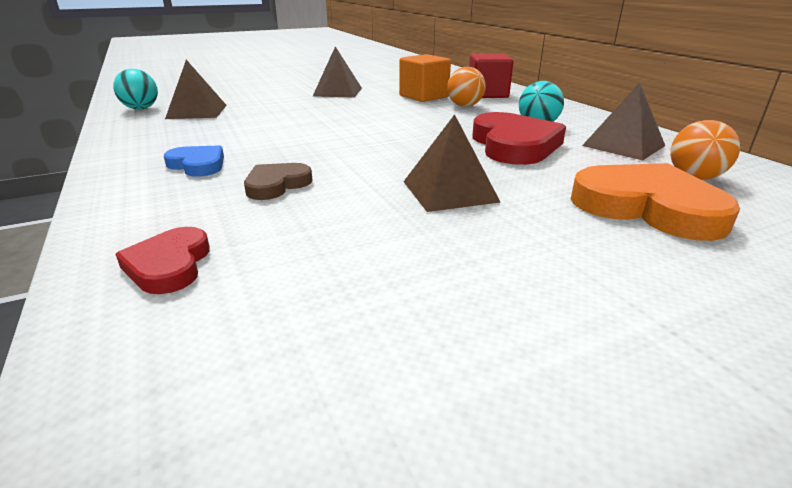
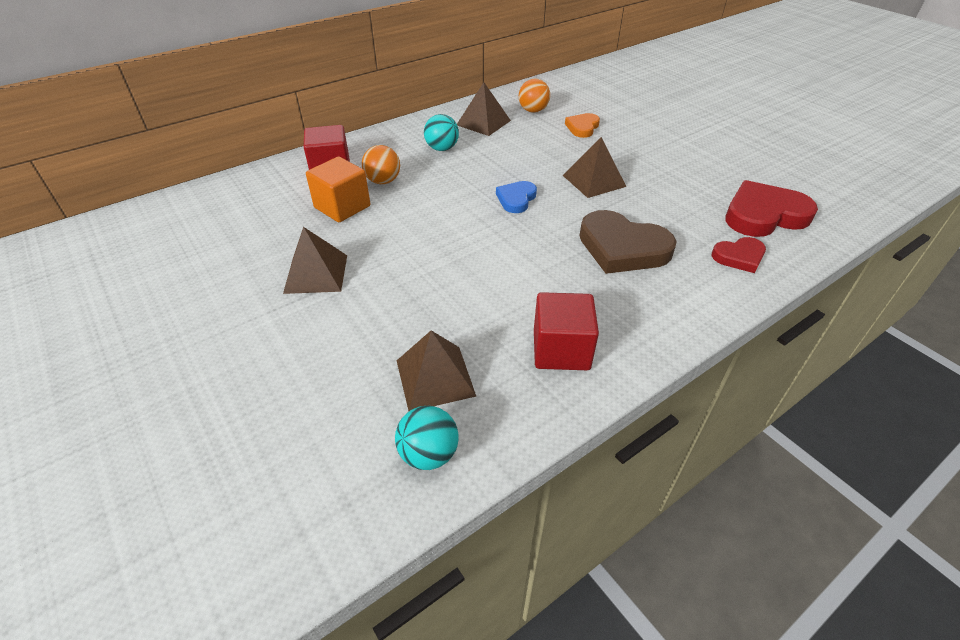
camera: 100 degrees left, 15 degrees up
(166, 142) = (561, 350): none -> red cube
(198, 165) = (607, 301): blue heart -> blue heart (516, 199)
(276, 185) = (622, 248): brown heart -> brown heart, size x1.81
(514, 145) = (497, 159): red heart -> red heart (764, 215)
(647, 207) = (582, 127): orange heart -> orange heart, size x0.55

